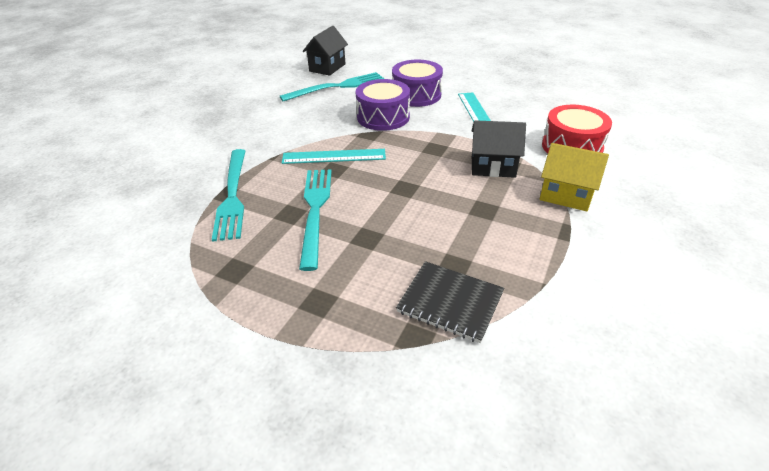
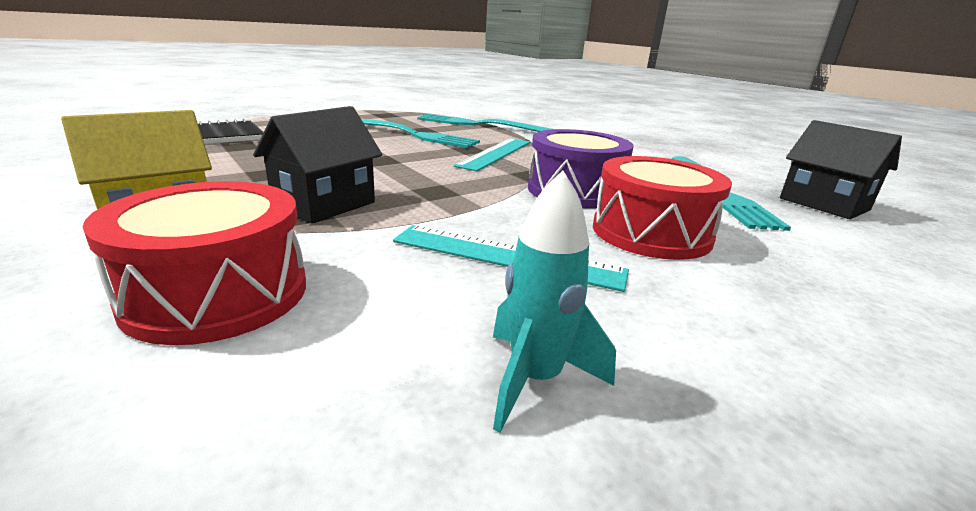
camera: 115 degrees right, 15 degrees down
(416, 95) = (651, 233): purple drum -> red drum
(529, 96) = (535, 379): none -> turquoise rocket

